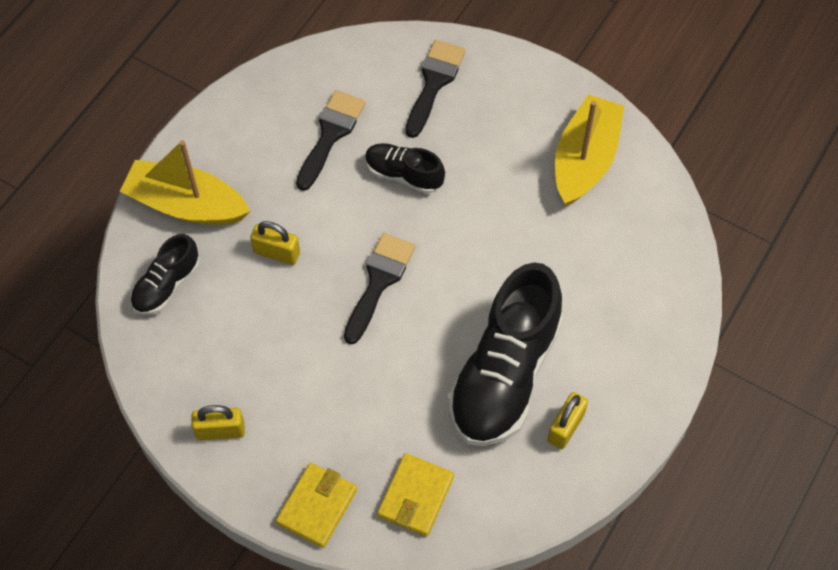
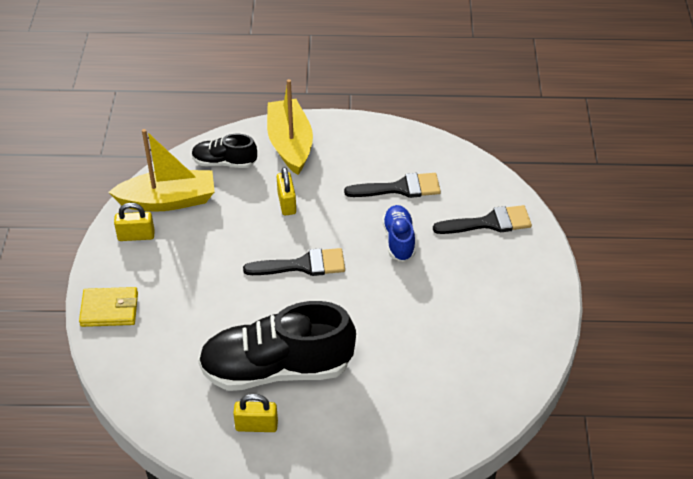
camera: 60 degrees right, 15 degrees down
(220, 431) = (136, 236): yellow padlock -> yellow padlock turned 60 degrees counterclockwise
(403, 175) = (399, 240): black shoe -> blue shoe
(416, 496) = (147, 360): yellow wallet -> none
(585, 159) = (497, 339): yellow boat -> yellow boat (168, 200)

